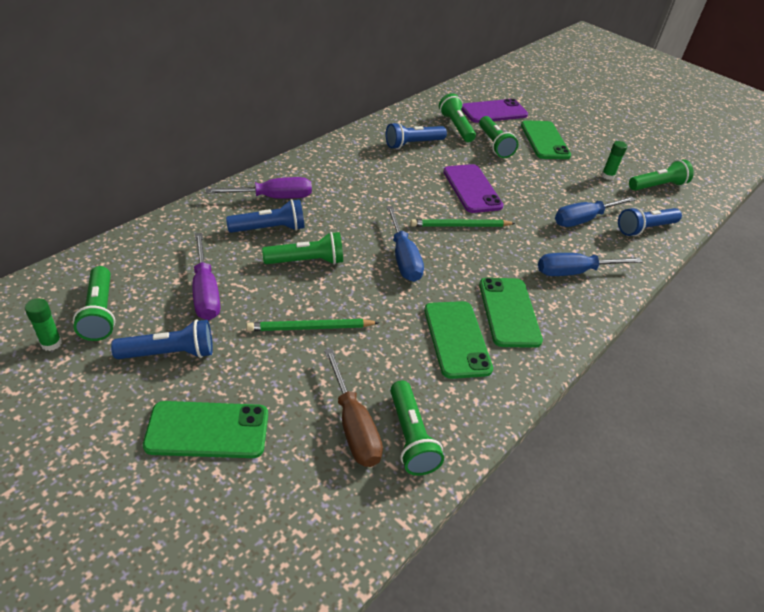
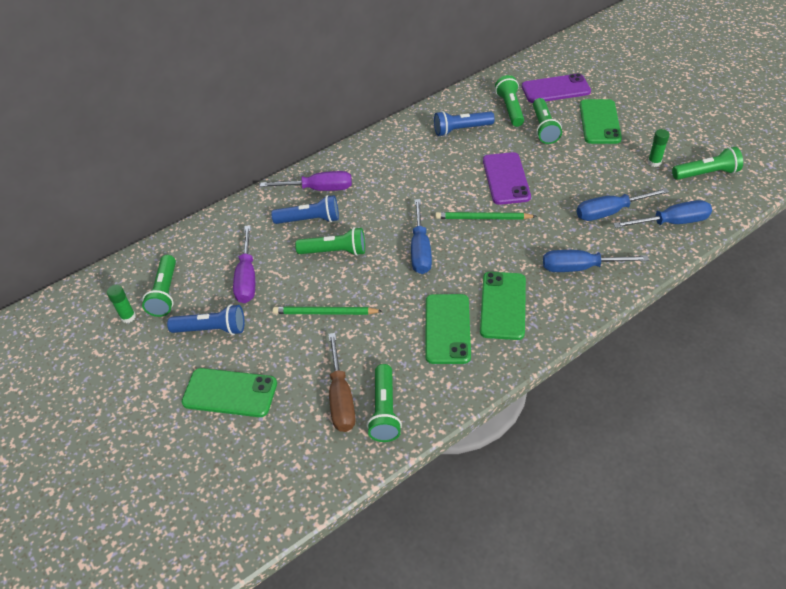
camera: 20 degrees right, 5 degrees up
(645, 228) = (672, 222): blue flashlight -> blue screwdriver

